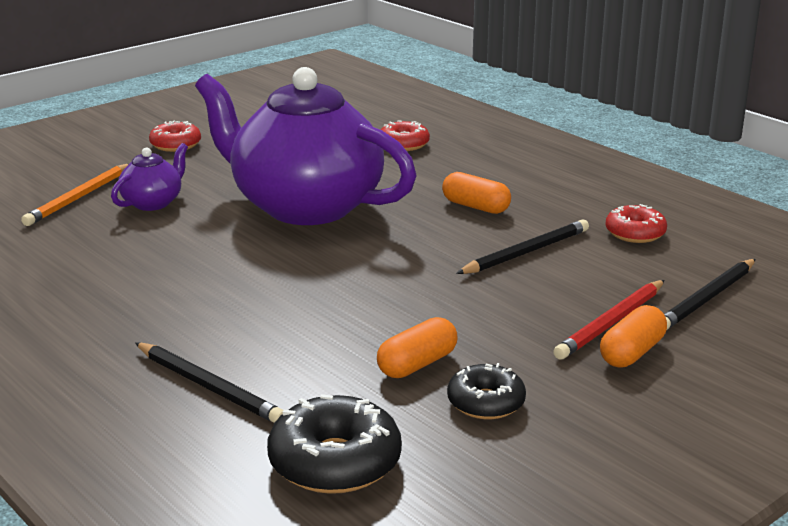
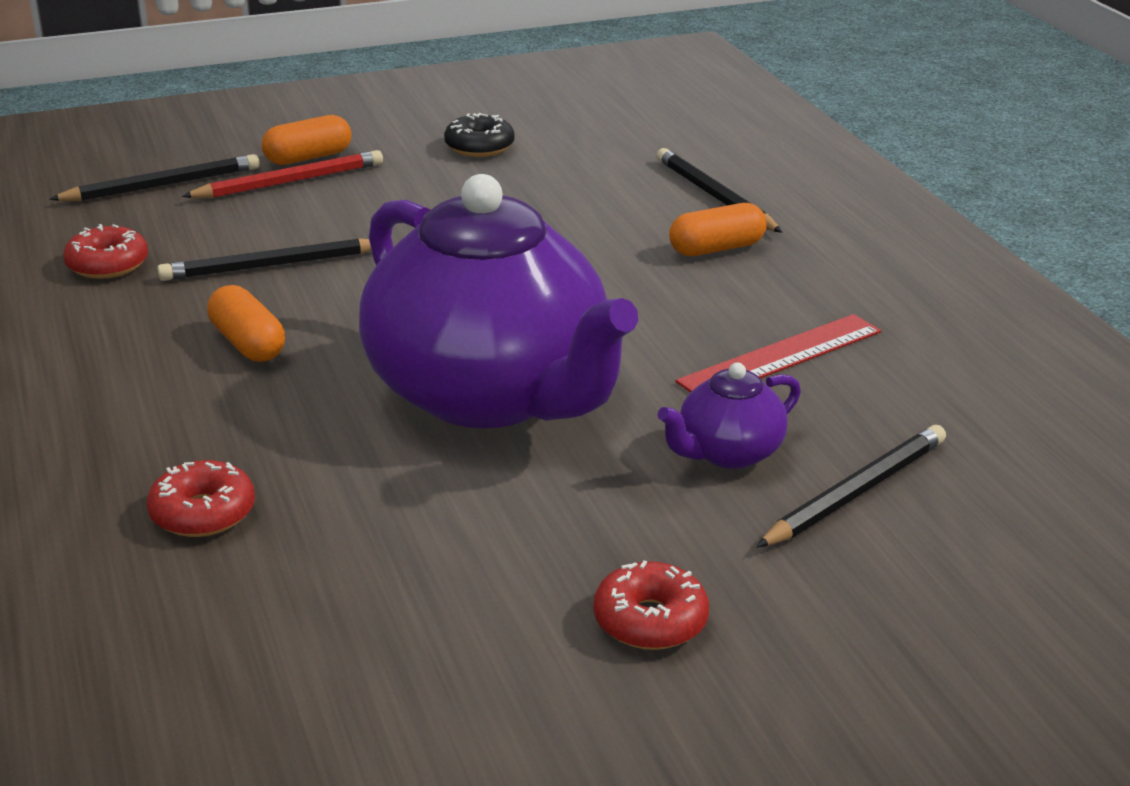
camera: 160 degrees left, 5 degrees up
(79, 197) = (855, 492): orange pencil -> black pencil
(127, 255) = (781, 357): none -> red ruler
(335, 462) = (631, 133): black donut -> none
(417, 364) = (511, 181): orange capsule -> orange capsule (716, 249)

